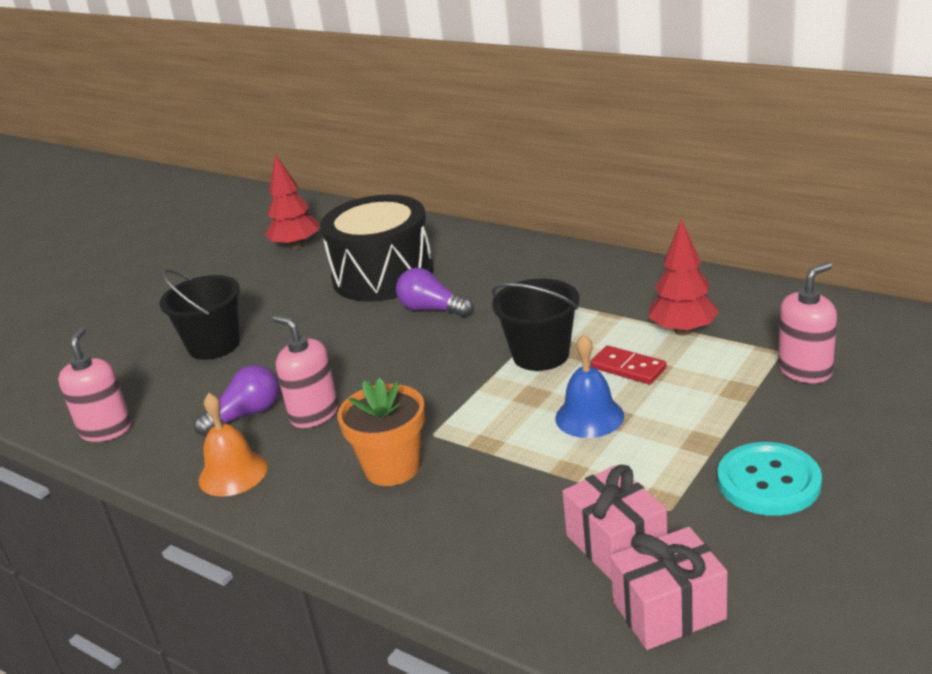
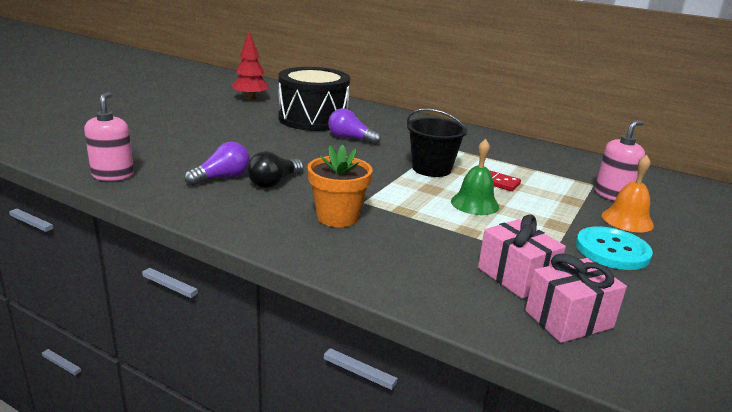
camera: 10 degrees left, 5 degrees down
(214, 345) = (195, 139): black bucket -> none
(233, 473) = (214, 209): orange bell -> orange bell (627, 220)
(314, 414) = (274, 182): pink soap dispenser -> black light bulb
(589, 416) = (475, 204): blue bell -> green bell
(683, 331) = (524, 167): red tree -> none

